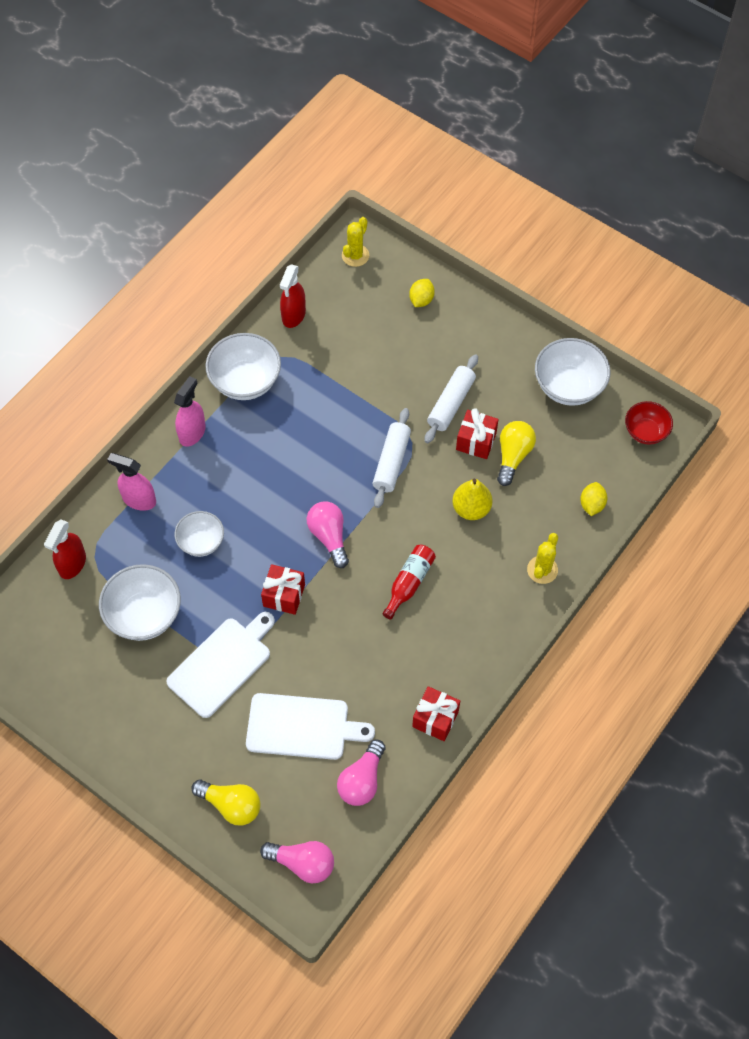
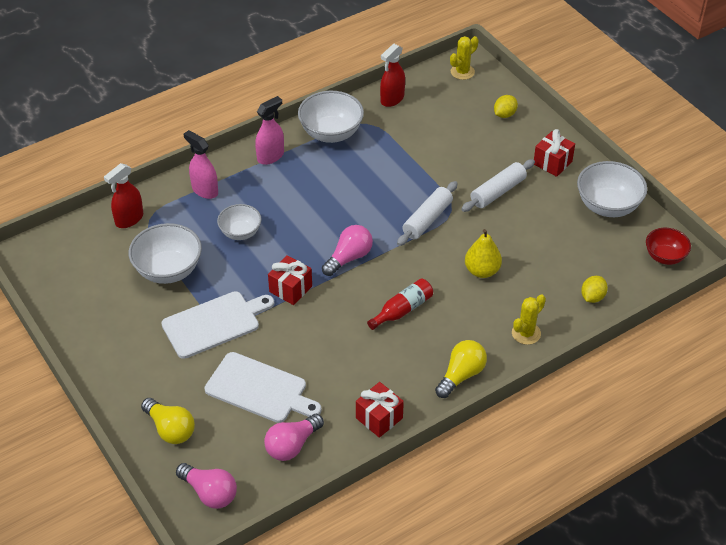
camera: 20 degrees right, 15 degrees down
(329, 536) = (349, 258): pink light bulb -> pink light bulb turned 45 degrees clockwise
(476, 441) = (508, 224): red gift -> red gift (552, 163)
(513, 456) = (536, 243): yellow light bulb -> yellow light bulb (461, 375)

